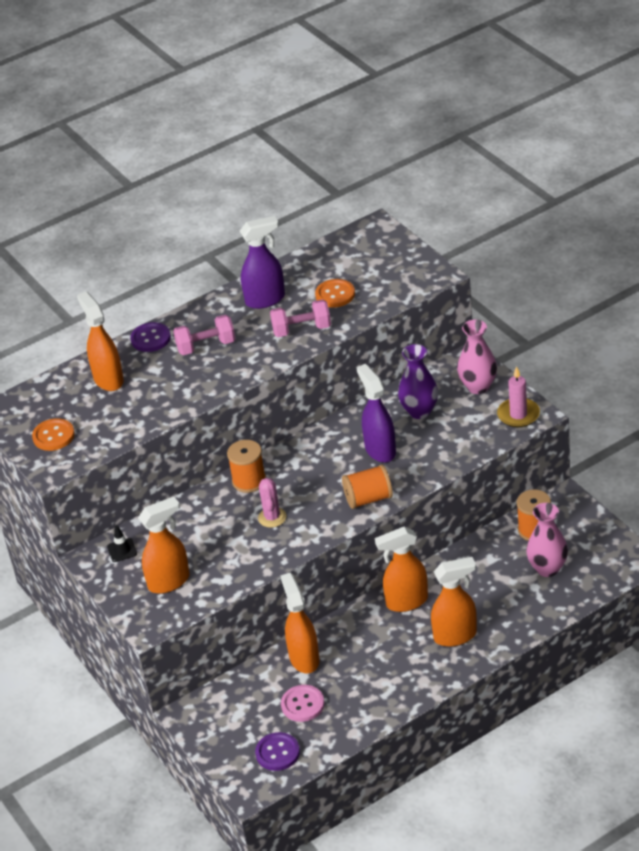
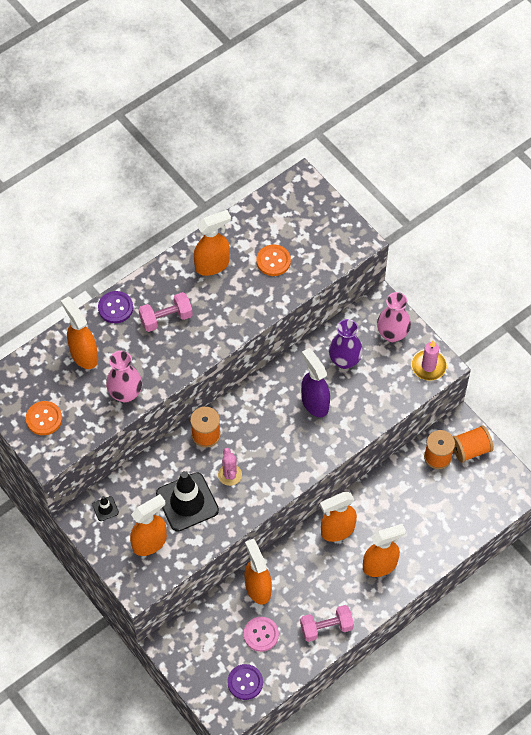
camera: 10 degrees left, 20 degrees up
(218, 543) = (187, 502): none -> black traffic cone
(265, 300) = (212, 265): purple spray bottle -> orange spray bottle
(302, 329) = (248, 301): pink dumbbell -> pink dumbbell (326, 627)
(368, 499) = (309, 455): orange spool -> orange spool (470, 449)
(547, 568) = (450, 497): pink vase -> pink vase (125, 393)

